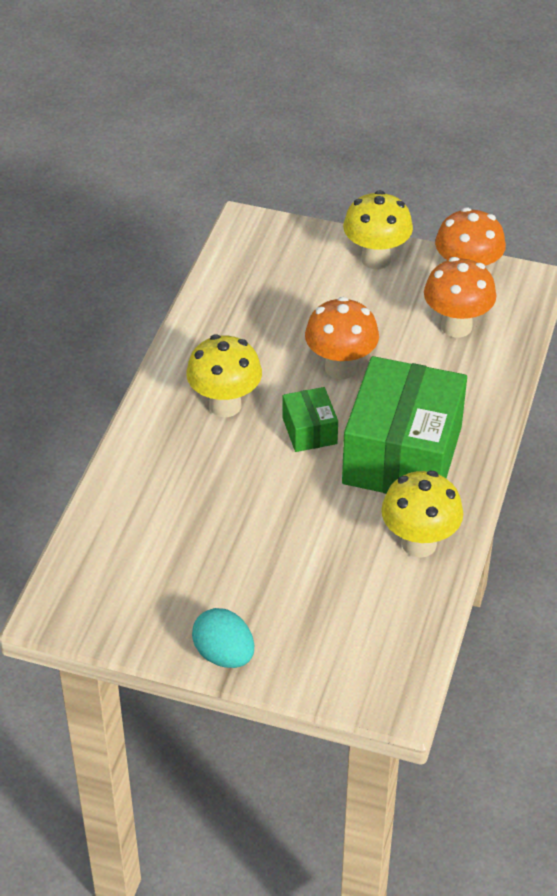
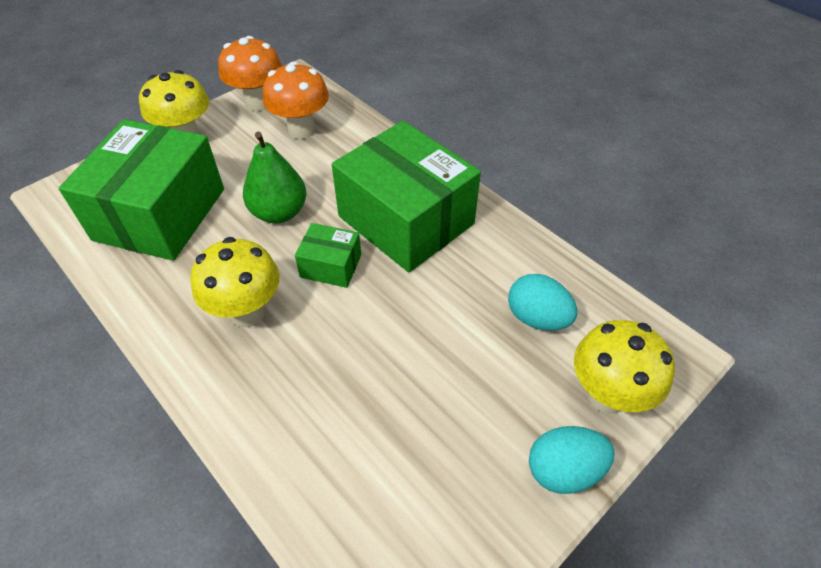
camera: 60 degrees left, 5 degrees up
(277, 297) = (160, 214): none -> green box
(340, 368) = (279, 212): orange mushroom -> green pear
(360, 589) = (537, 318): none -> turquoise egg
(419, 544) = (508, 255): yellow mushroom -> yellow mushroom (607, 395)

